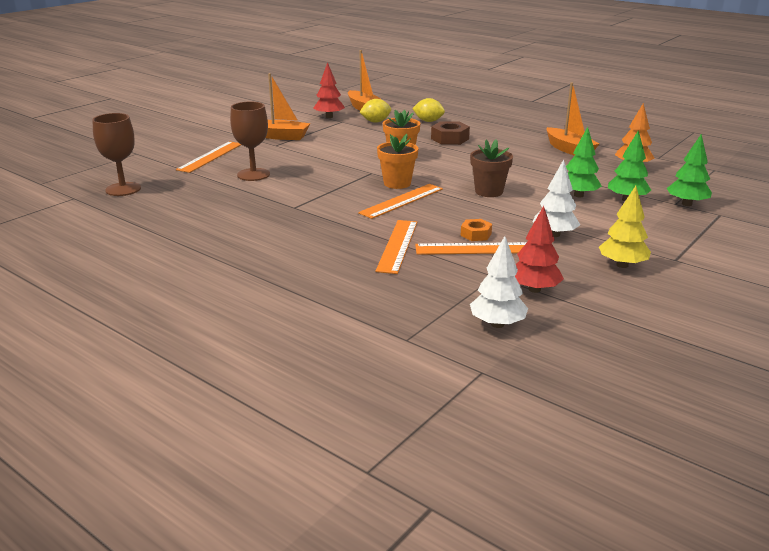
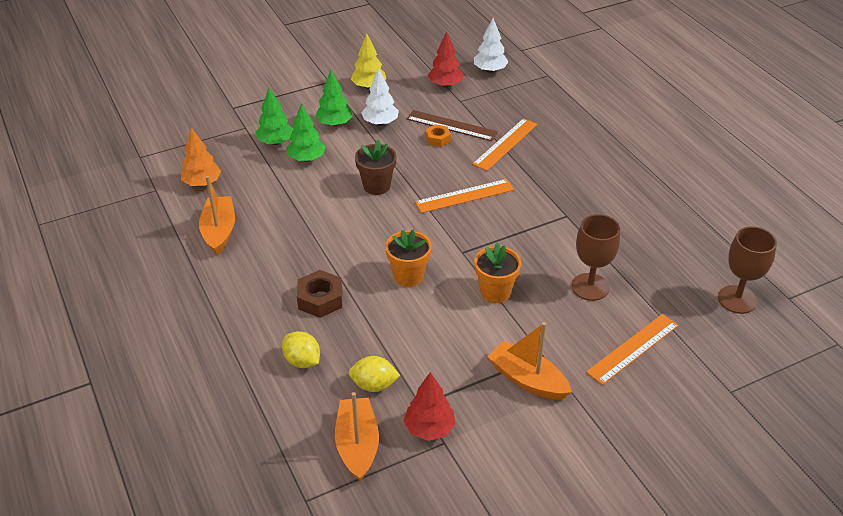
camera: 155 degrees left, 15 degrees up
(397, 183) = (450, 224): orange flower pot -> orange flower pot (495, 292)
(475, 249) = (451, 125): orange ruler -> brown ruler
(686, 204) = (238, 124): green tree -> green tree (334, 123)

